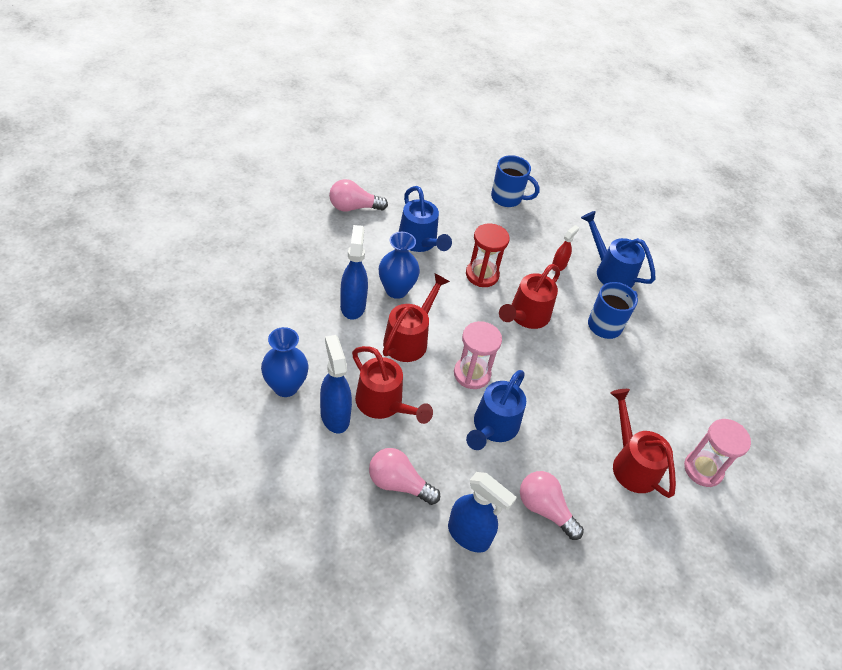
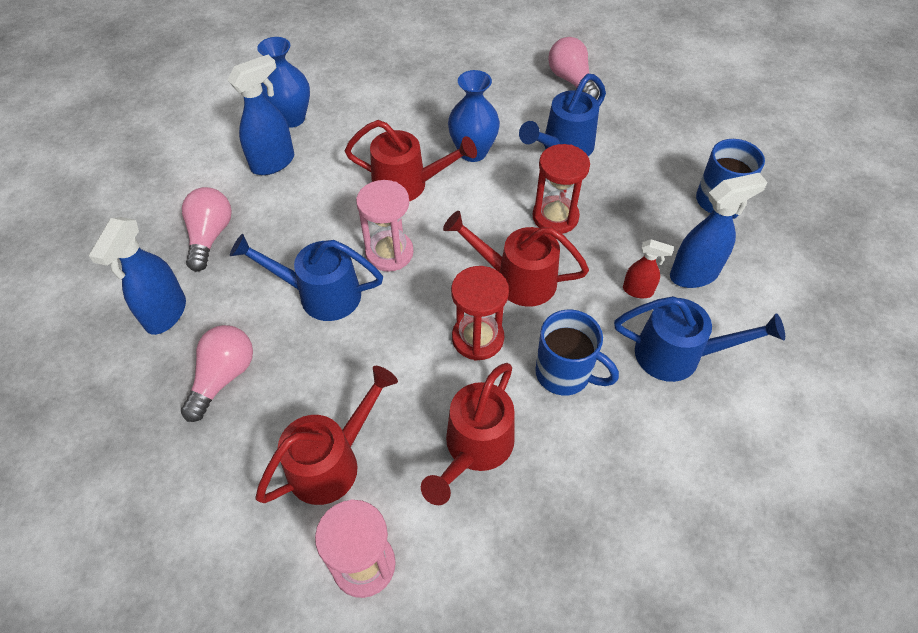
camera: 75 degrees right, 5 degrees up
(353, 305) = (426, 127): blue spray bottle -> blue spray bottle (694, 274)
(384, 404) = (306, 193): red watering can -> red watering can (474, 448)
(565, 355) = (478, 338): none -> red hourglass
(610, 271) = (678, 355): blue watering can -> blue watering can turned 75 degrees clockwise

